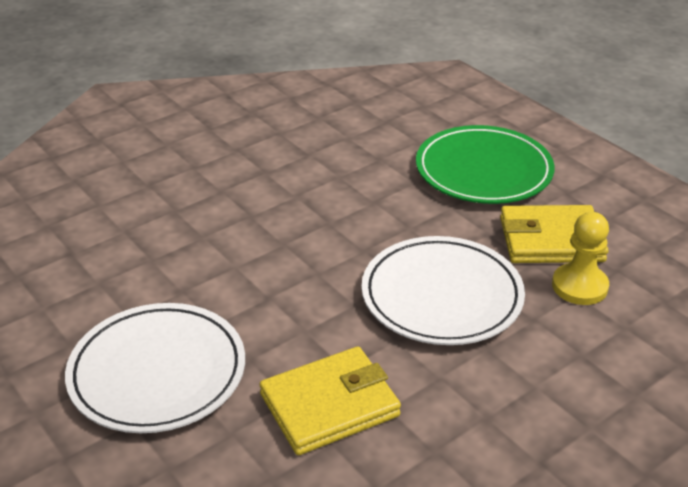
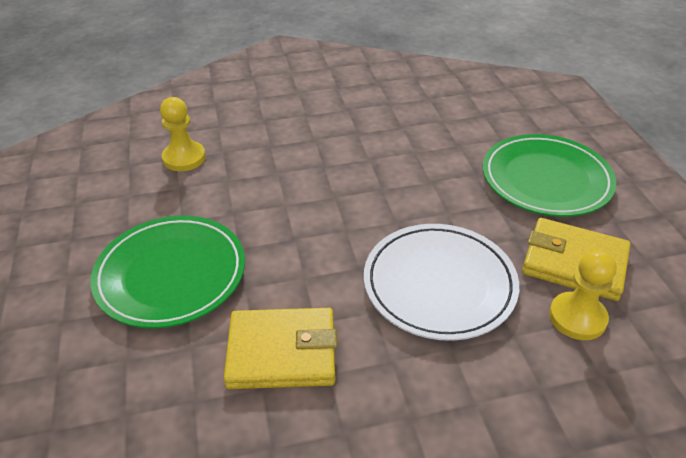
camera: 25 degrees right, 5 degrees up
(81, 250) = (184, 158): none -> yellow pawn
(157, 372) = (171, 274): white plate -> green plate

